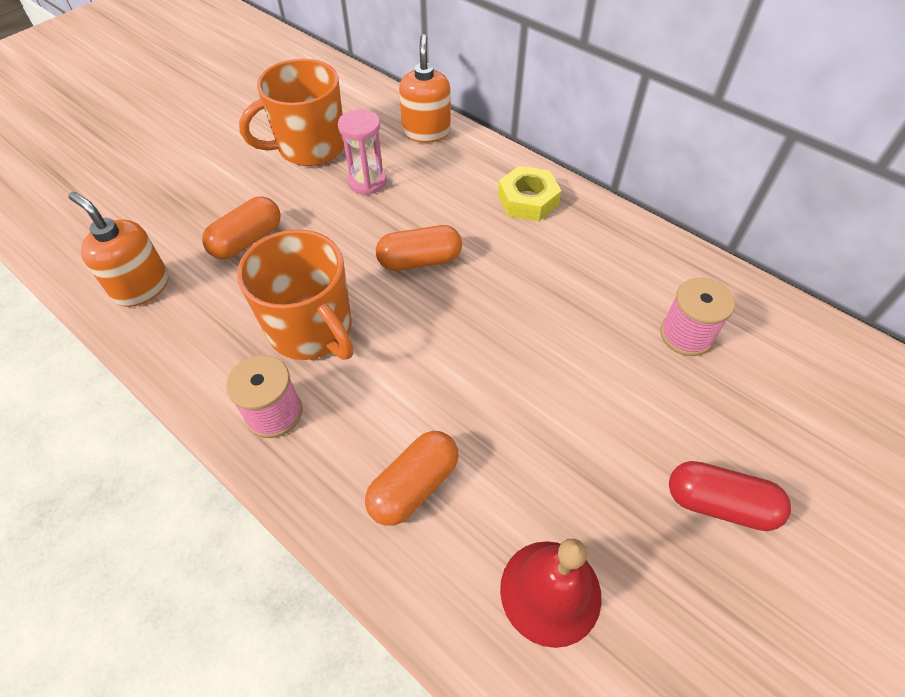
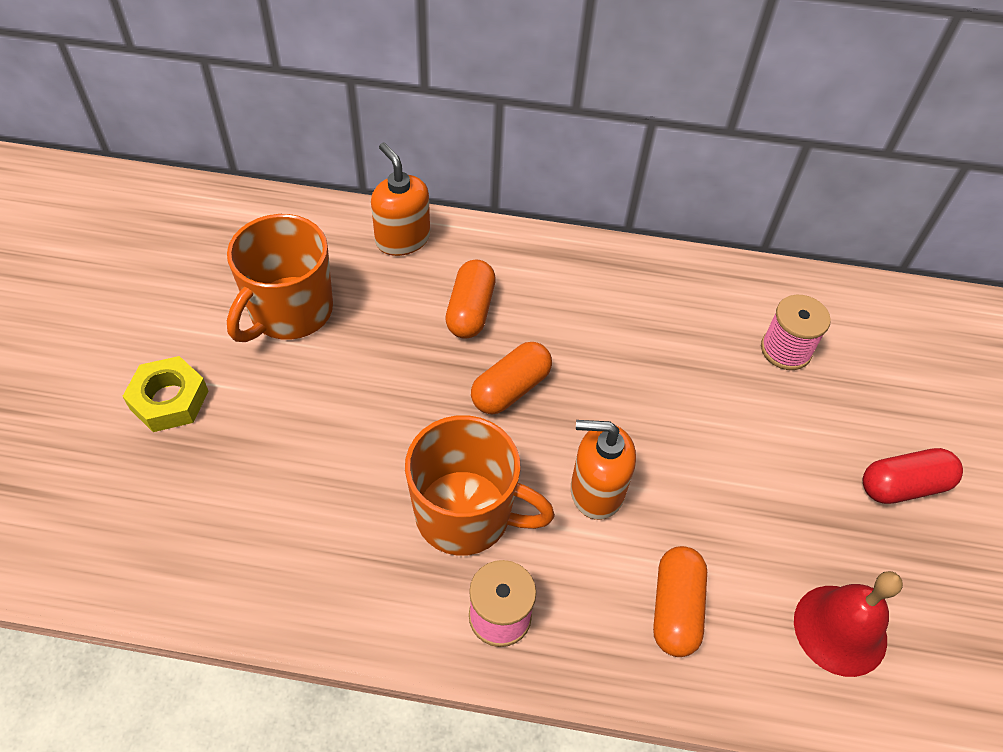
camera: 35 degrees left, 0 degrees up
(141, 287) = (241, 565): orange soap dispenser -> orange soap dispenser (596, 490)
(247, 240) = (314, 453): orange capsule -> orange capsule (470, 310)
(367, 182) = (387, 325): pink hourglass -> none
(527, 200) = (562, 275): yellow nut -> yellow nut (169, 400)

